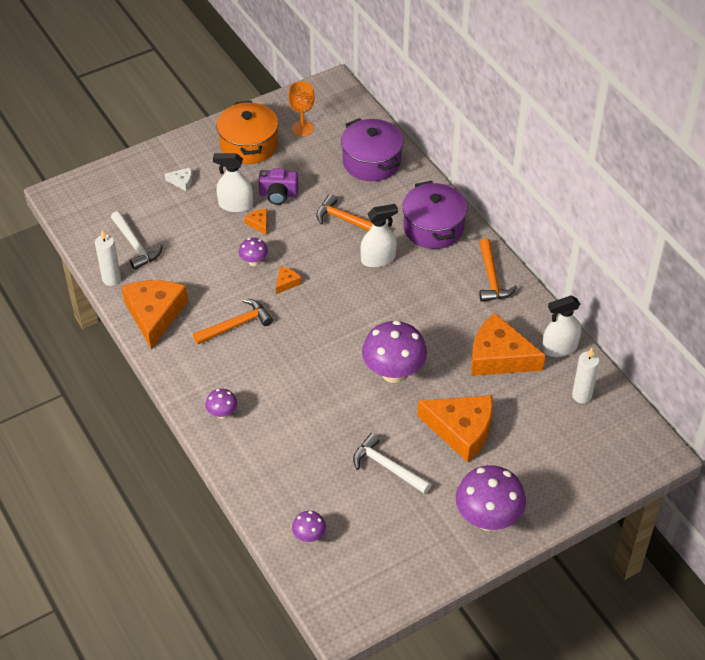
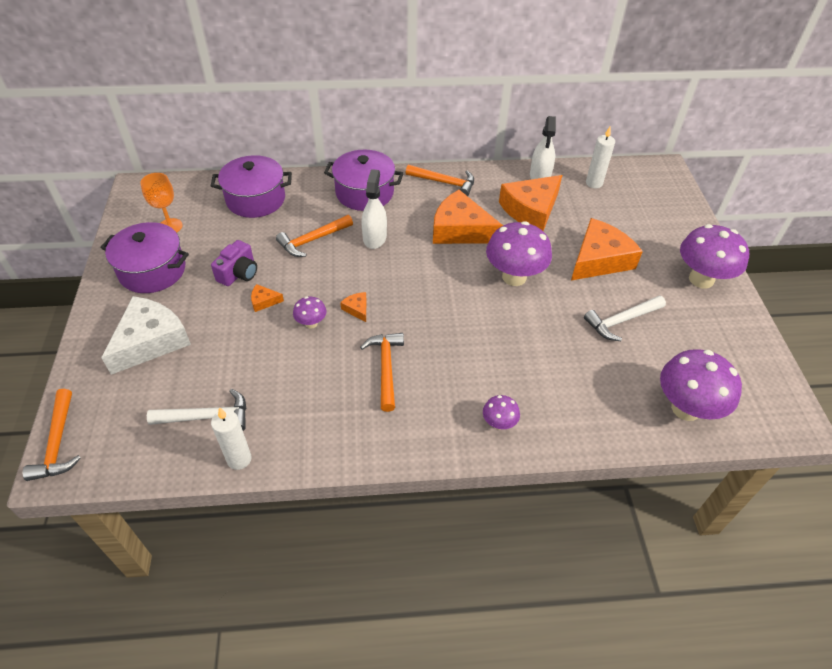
camera: 65 degrees left, 0 degrees up
(75, 184) = (58, 443): none -> orange hammer
(154, 314) = (323, 435): orange cheese -> orange cheese (460, 230)
(182, 182) = (150, 341): white cheese -> white cheese, size x2.41
(235, 205) = (223, 310): white spray bottle -> none
(249, 145) = (152, 270): orange pot -> purple pot
(309, 536) = (685, 408): purple mushroom -> purple mushroom, size x2.07

